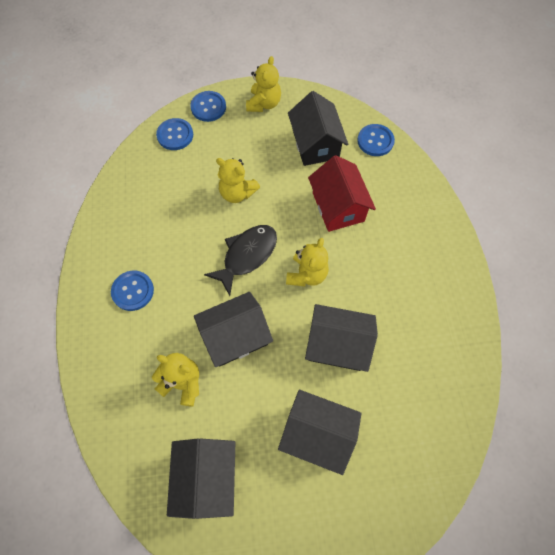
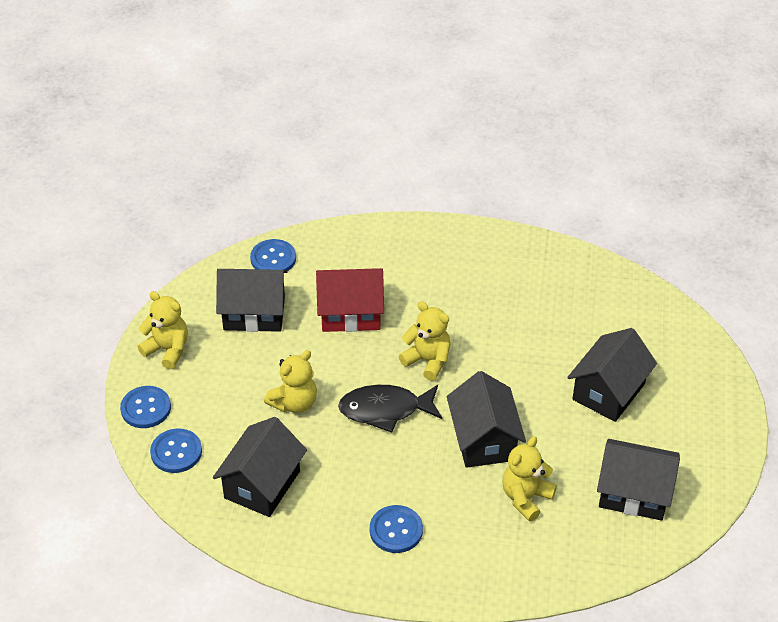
camera: 75 degrees left, 20 degrees down
(247, 255) = (385, 410): black fish -> black fish turned 60 degrees counterclockwise
(337, 344) = (518, 354): black house -> black house (262, 484)

